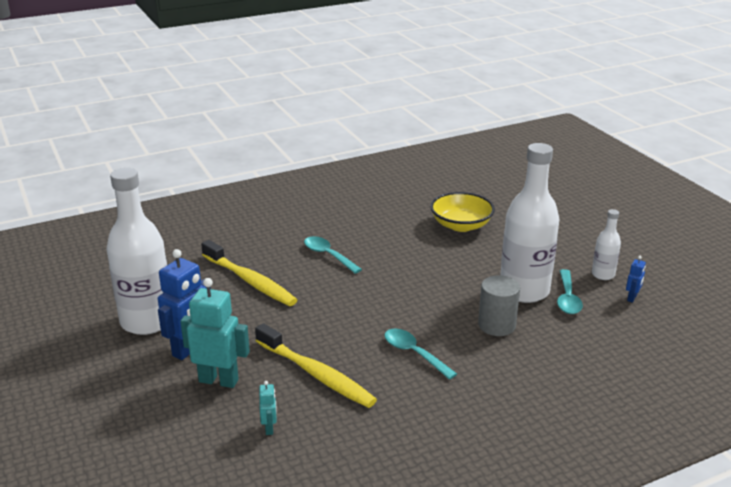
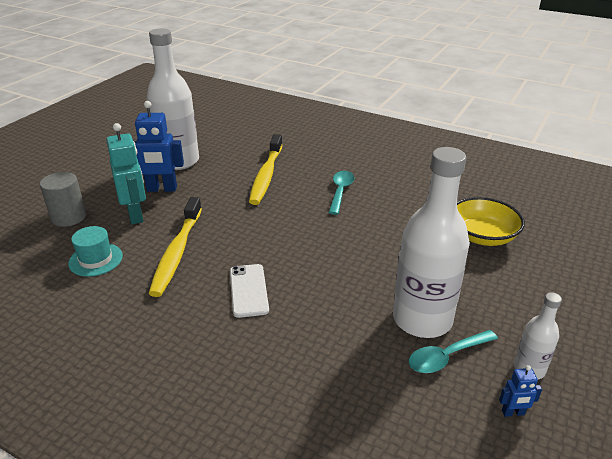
camera: 55 degrees right, 5 degrees up
(269, 428) = (95, 259): turquoise robot -> turquoise hat
(414, 353) = (249, 290): turquoise spoon -> white phone
(496, 325) = (342, 323): grey cylinder -> grey cylinder (68, 217)

